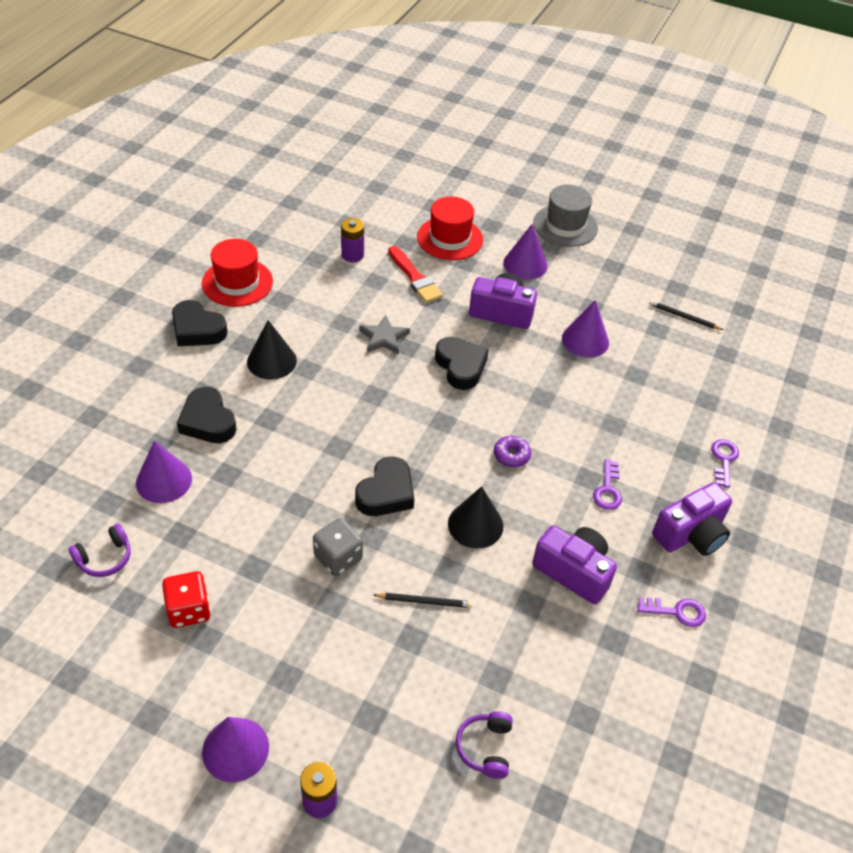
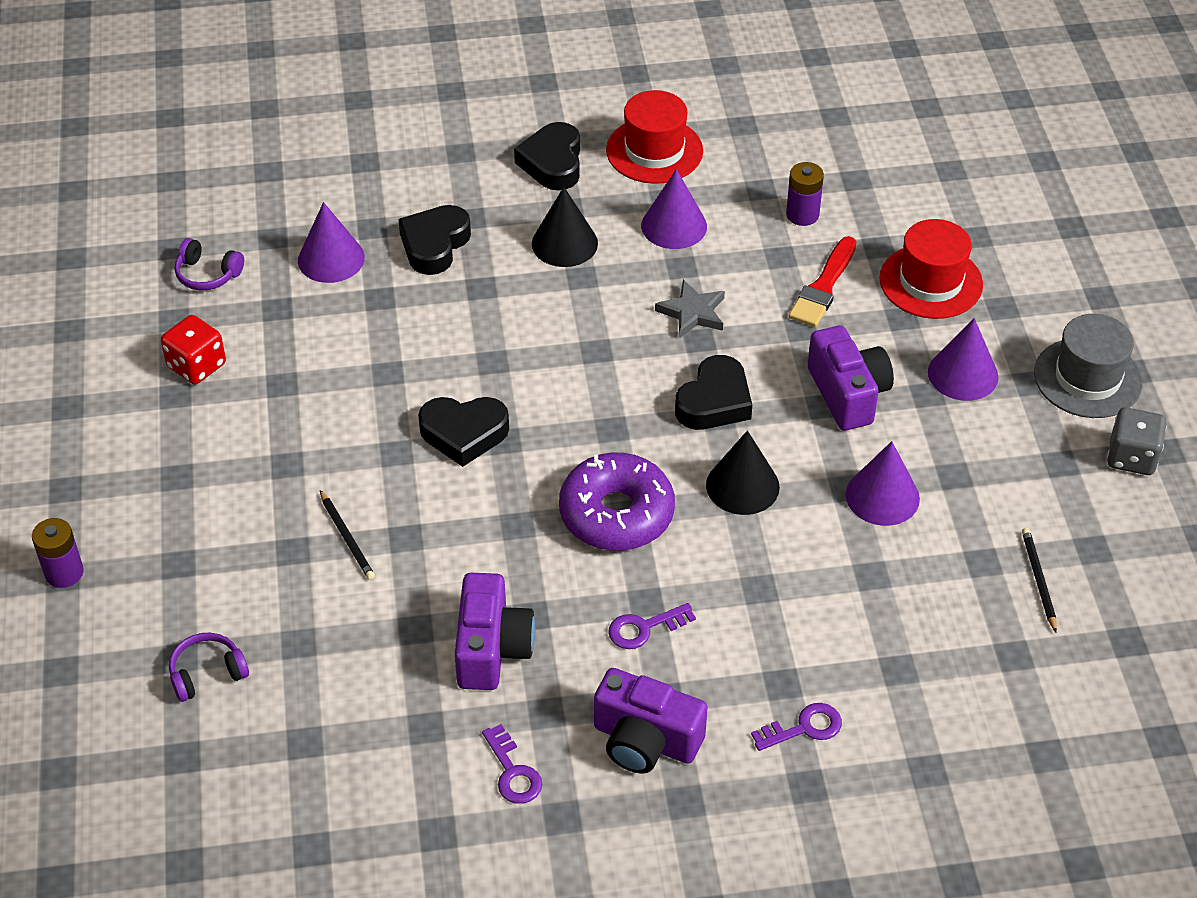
camera: 60 degrees right, 0 degrees up
(235, 749) = (75, 483): purple cone -> purple cone (674, 226)
(338, 558) = (346, 440): grey dice -> grey dice (1131, 457)
(475, 525) = (485, 530): black cone -> black cone (742, 486)
(511, 455) = (616, 514): purple donut -> purple donut, size x2.19

